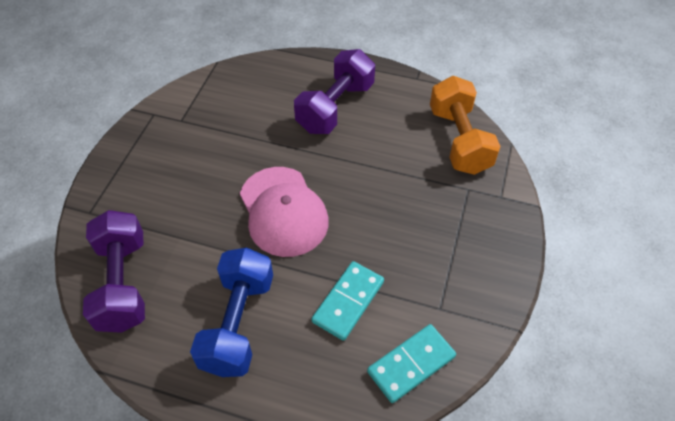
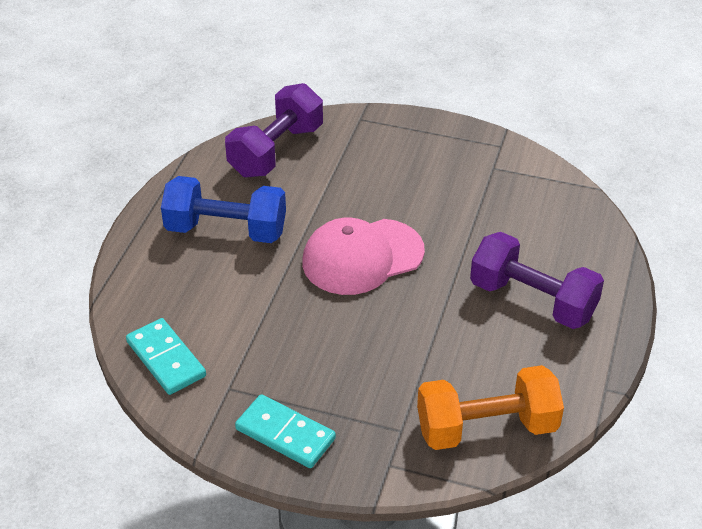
camera: 90 degrees right, 10 degrees down
(122, 283) = (276, 151): purple dumbbell -> purple dumbbell turned 45 degrees counterclockwise
(348, 301) = (243, 310): turquoise domino -> turquoise domino (285, 434)

